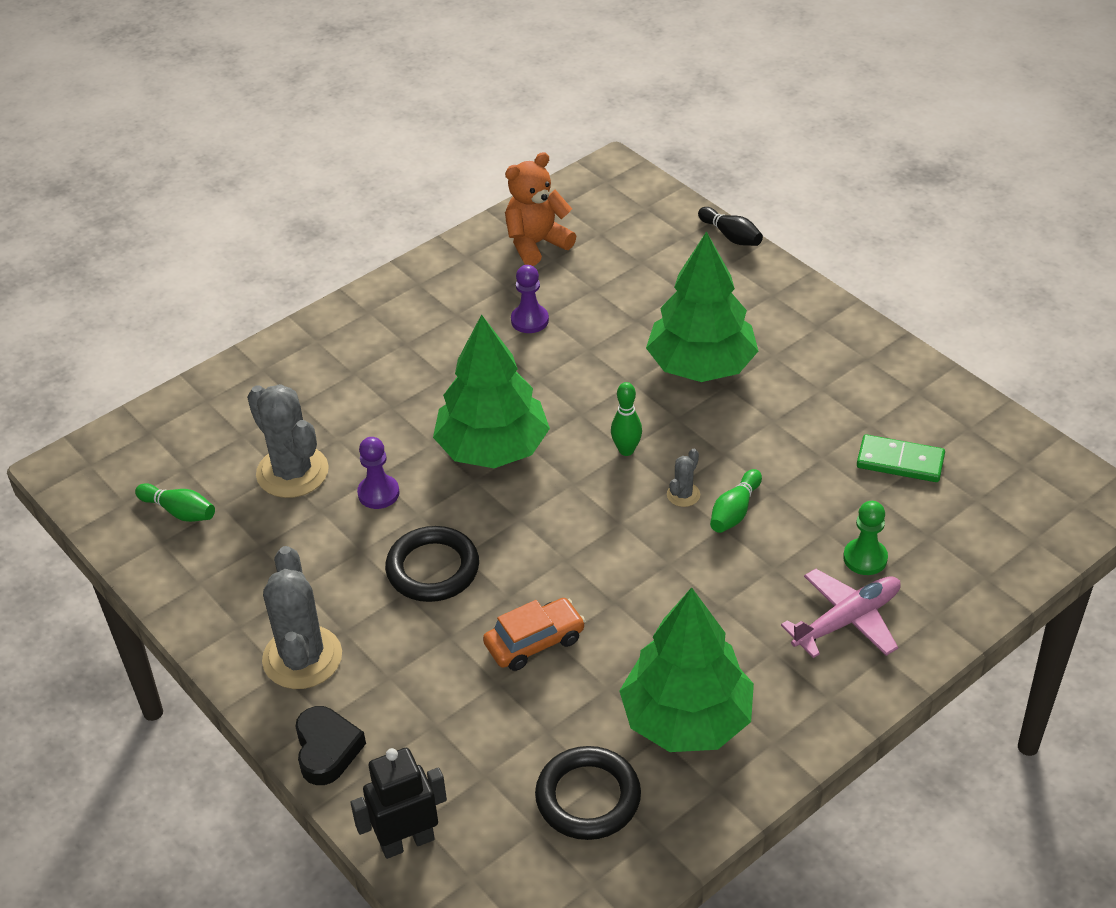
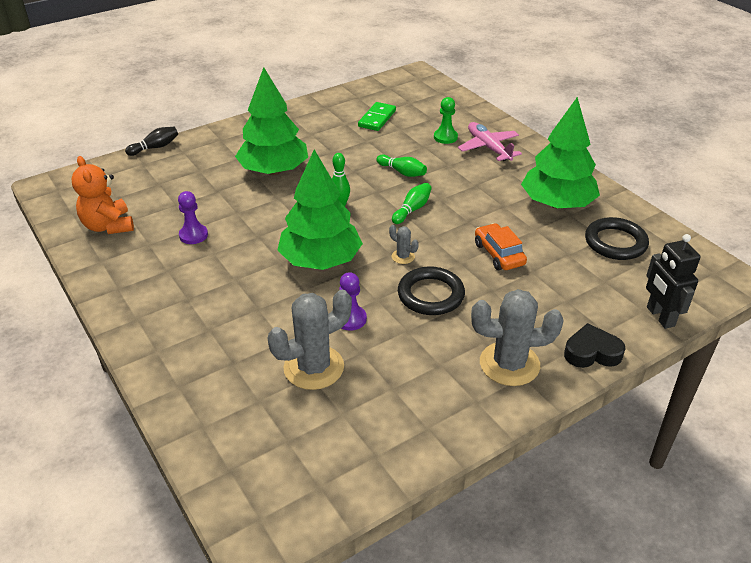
camera: 85 degrees left, 5 degrees down
(179, 511) = (341, 443): green bowling pin -> green bowling pin (412, 209)
(683, 495) = (385, 188): grey cactus -> grey cactus (403, 257)

